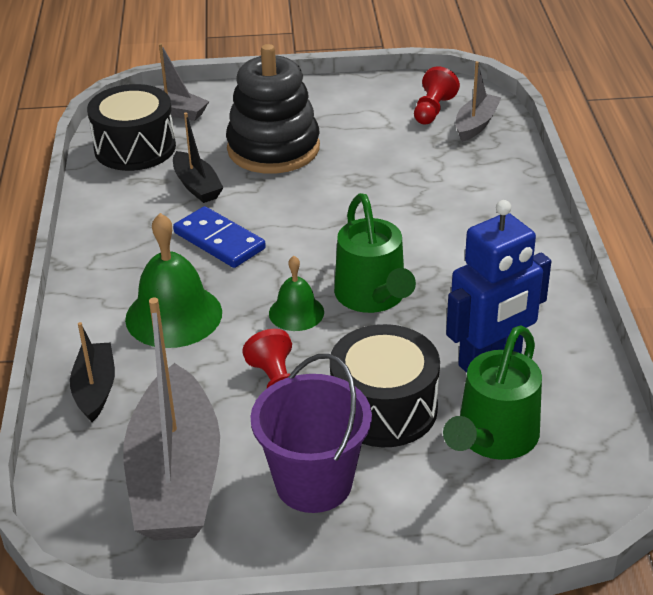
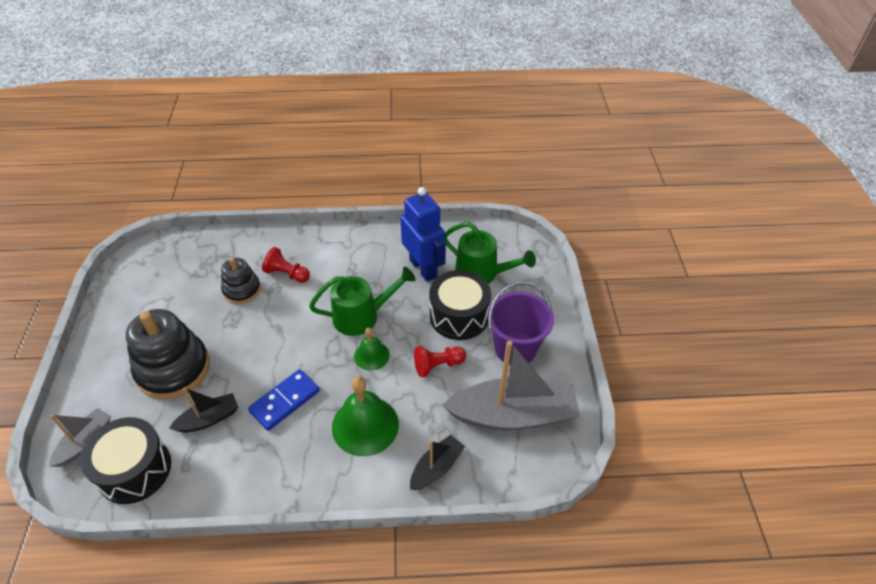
camera: 90 degrees left, 10 degrees up
(95, 389) = (436, 468): black boat -> black boat turned 135 degrees clockwise
(412, 180) = (242, 290): none -> black stacking toy
(433, 110) = (158, 273): red pawn -> red pawn (287, 274)
(476, 124) = (186, 252): grey boat -> none

